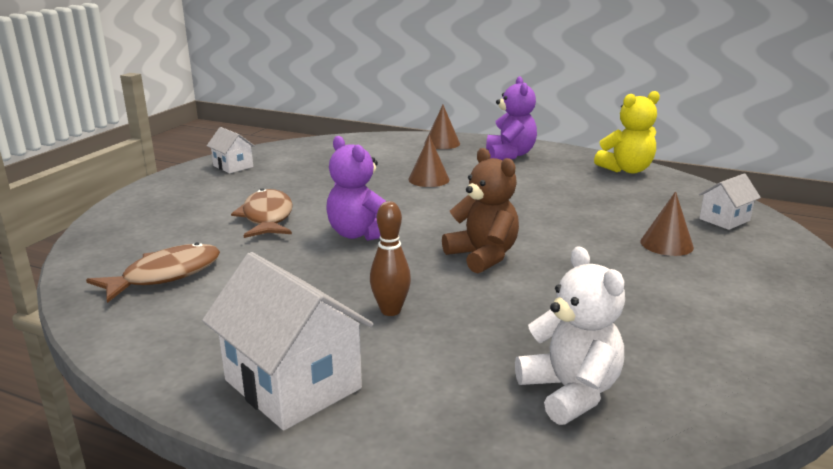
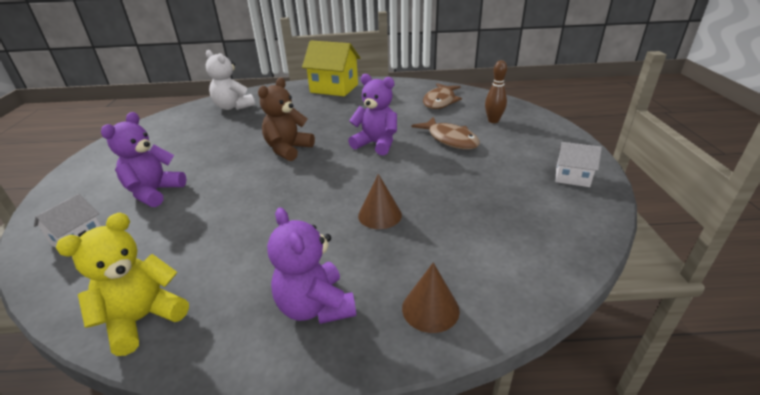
camera: 155 degrees right, 10 degrees up
(292, 384) = (334, 88): white house -> yellow house
(390, 310) = (319, 113): brown bowling pin -> brown bowling pin (493, 121)
(483, 256) = (288, 149): brown teddy bear -> brown teddy bear turned 90 degrees clockwise
(666, 244) = (154, 192): brown cone -> purple teddy bear

